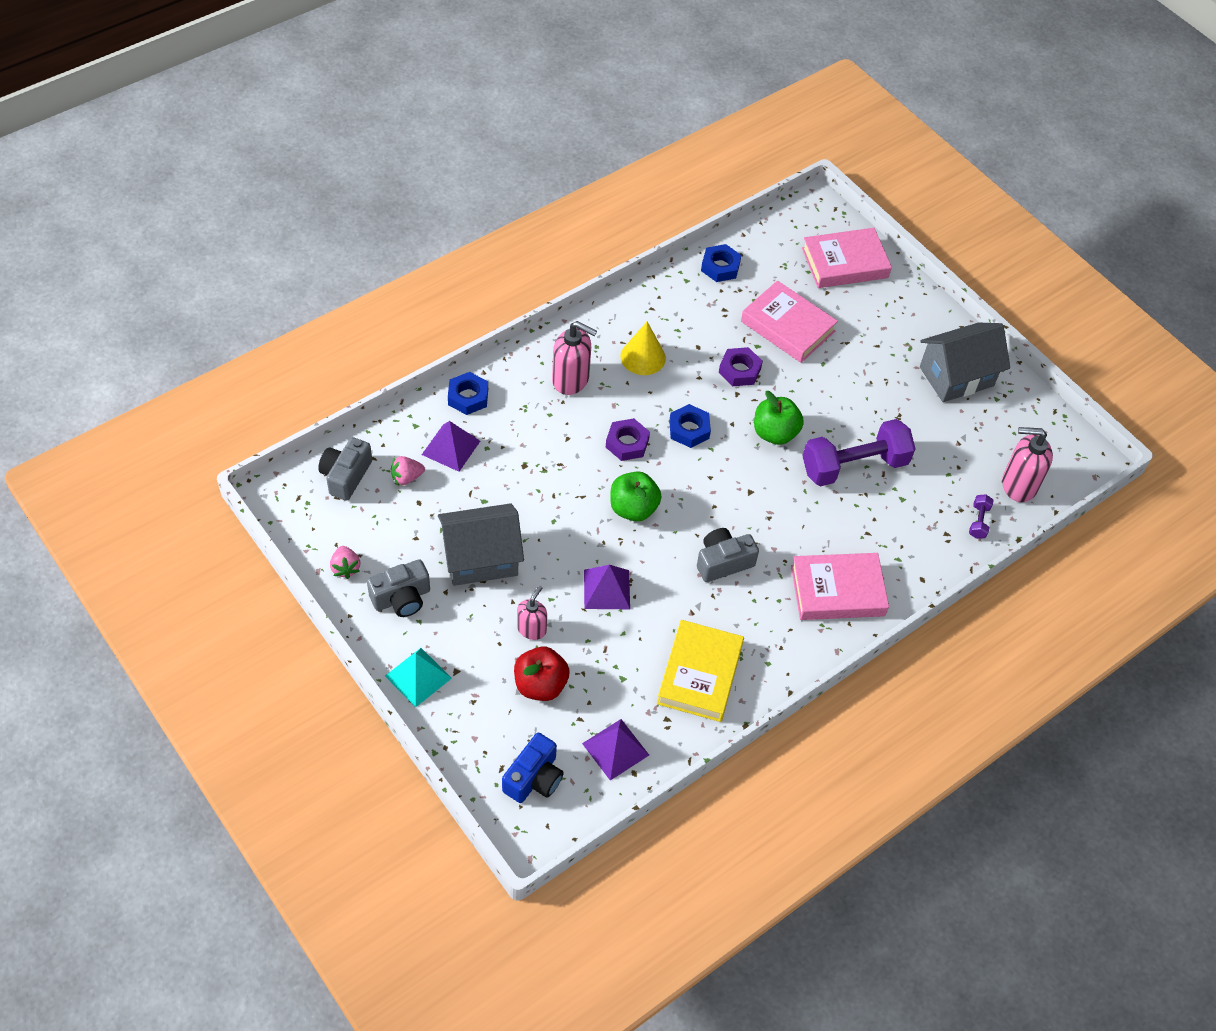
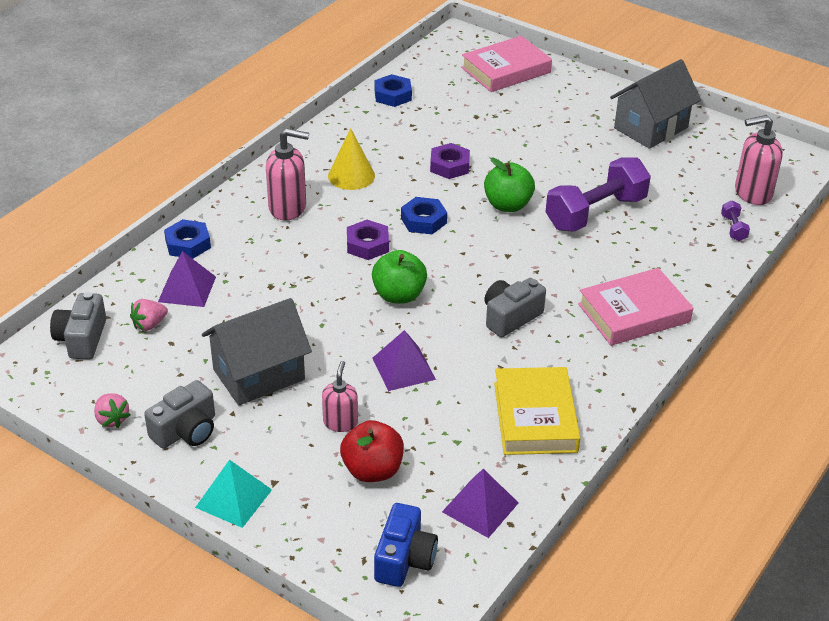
camera: 15 degrees left, 15 degrees down
(787, 326) = (478, 125): pink book -> none

